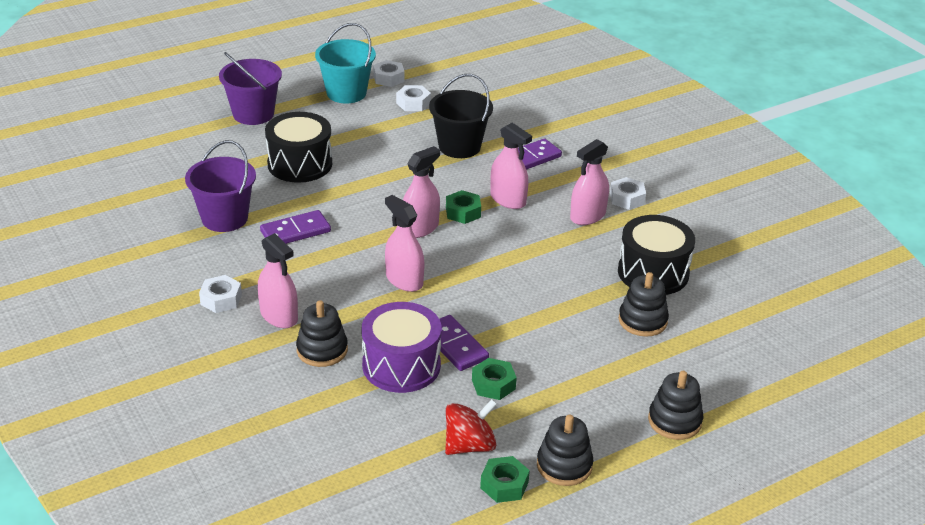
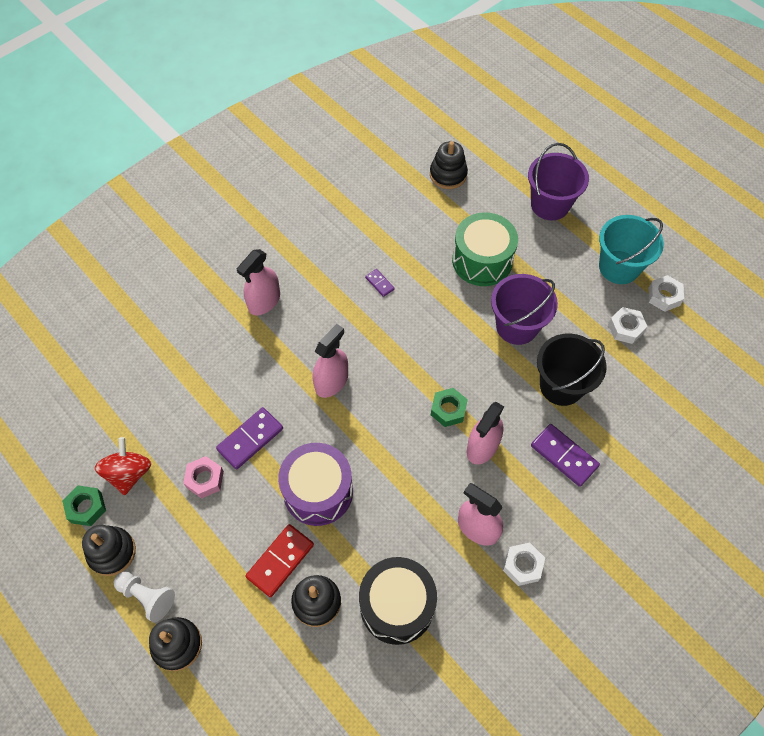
camera: 80 degrees right, 25 degrees up
(221, 299) = (277, 257): white nut -> none
(224, 218) = (384, 229): purple bucket -> purple bucket (517, 326)
(295, 231) = (379, 283): purple domino -> purple domino, size x0.52
(300, 164) = (482, 261): black drum -> green drum
(322, 350) = (228, 342): black stacking toy -> black stacking toy (448, 175)
(401, 365) = (218, 403): purple drum -> purple drum (318, 491)
(420, 228) = (411, 378): pink spray bottle -> none
(469, 445) = (129, 473): red spinning top -> red spinning top turned 135 degrees counterclockwise
(493, 384) = (205, 479): green nut -> pink nut
(597, 339) = (280, 561): none -> red domino
(620, 440) = (147, 597): none -> white pawn

